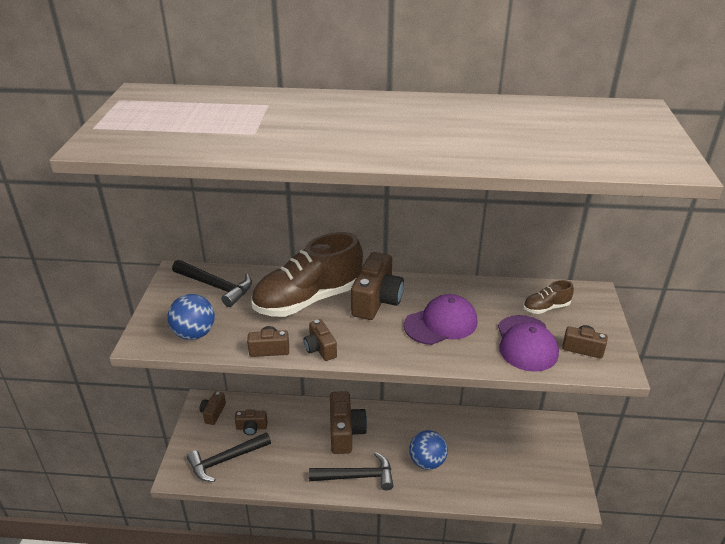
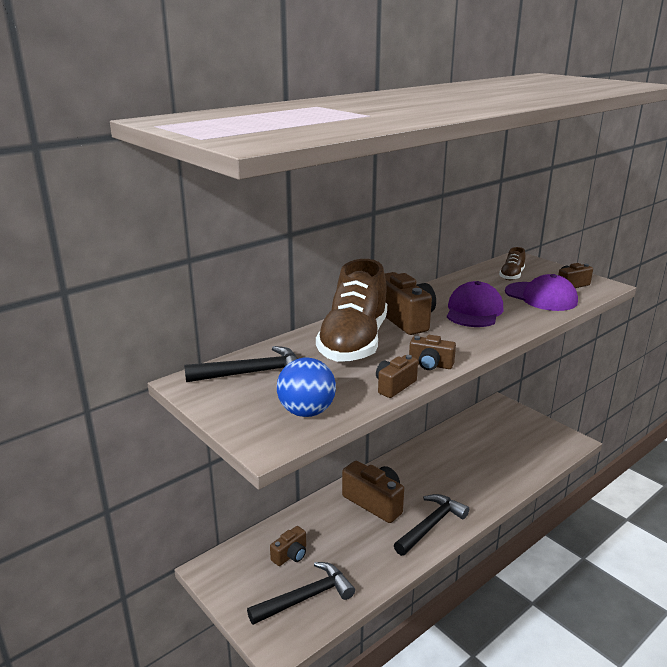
camera: 45 degrees left, 10 degrees down
(213, 413) = (233, 570): brown camera -> none
(225, 460) = (306, 597): black hammer -> black hammer turned 135 degrees counterclockwise
(427, 462) = (461, 480): blue ball -> none

